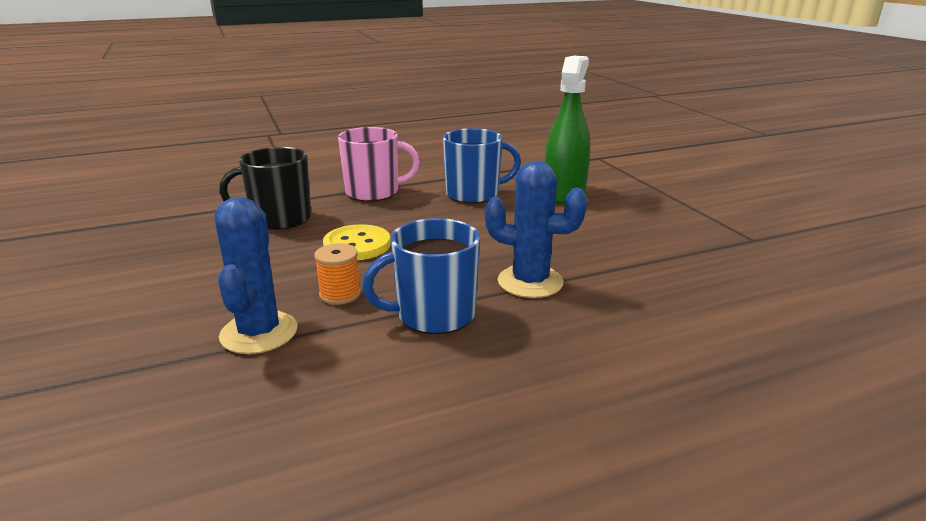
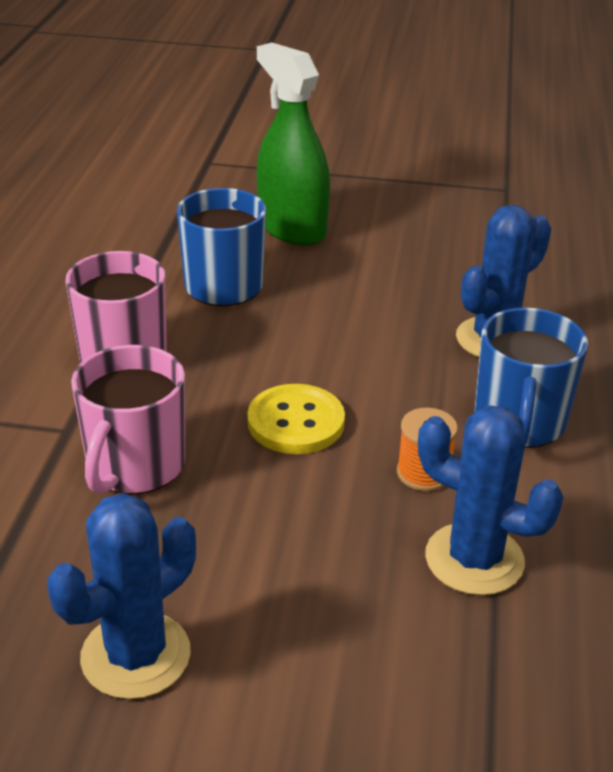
camera: 60 degrees left, 10 degrees up
(127, 259) = (136, 655): none -> blue cactus
(280, 219) = (135, 466): black mug -> pink mug

